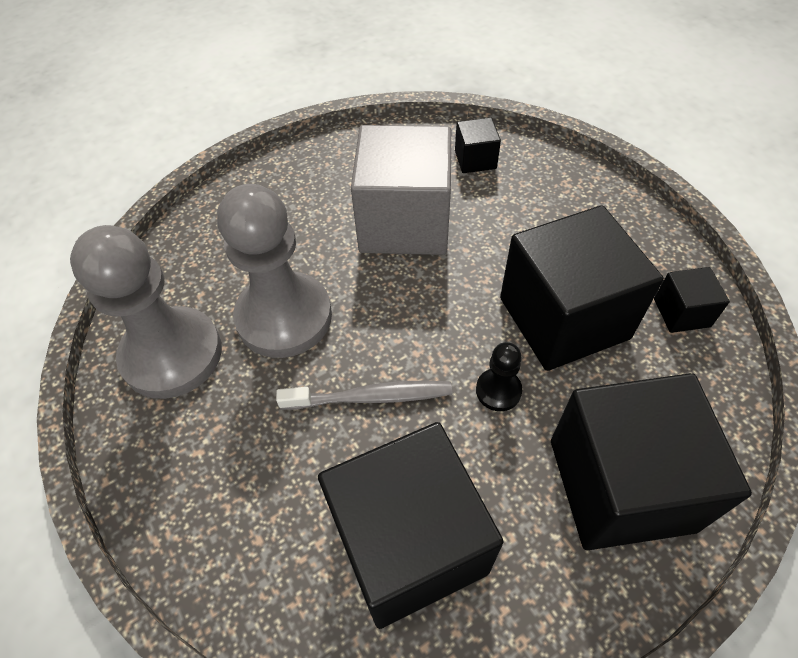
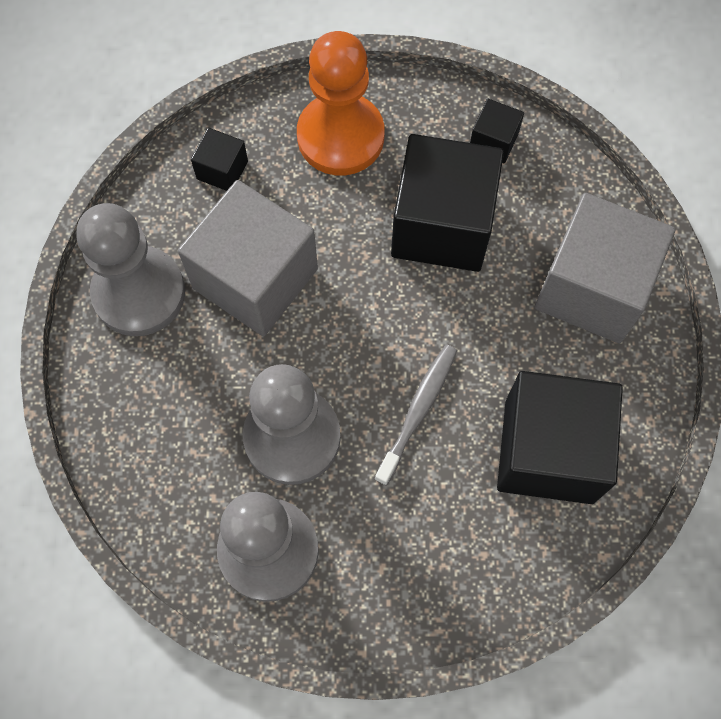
camera: 60 degrees left, 15 degrees up
(339, 167) = (139, 293): none -> grey pawn
(498, 390) = (473, 316): black pawn -> none
(572, 209) = (340, 136): none -> orange pawn
(620, 484) = (592, 288): black cube -> grey cube

